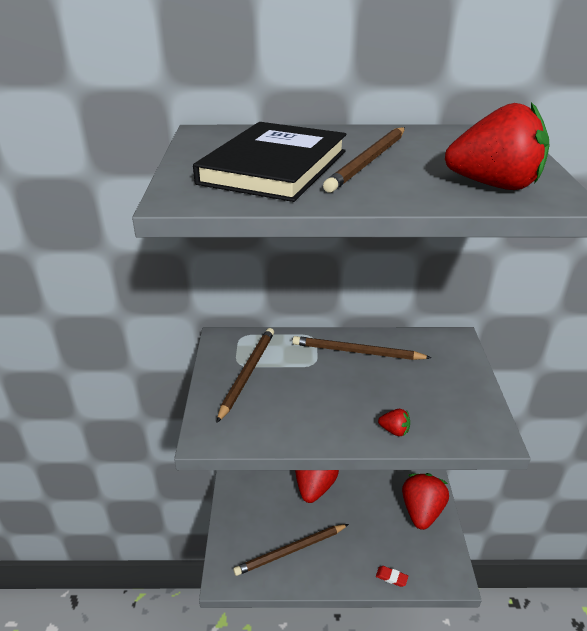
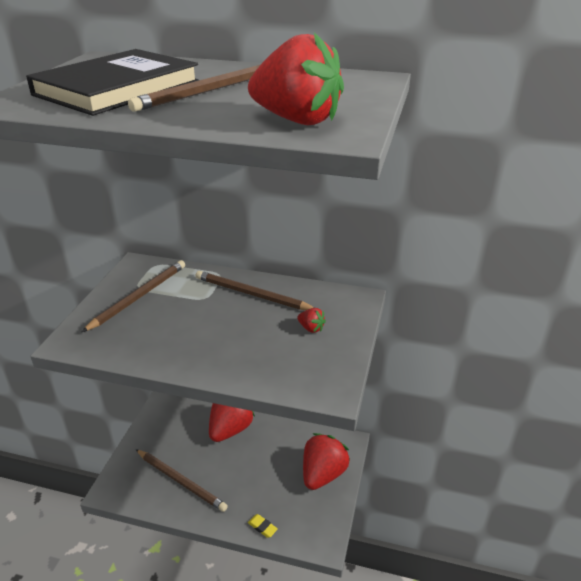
camera: 15 degrees right, 0 degrees up
(291, 551) = (180, 481): brown pencil -> brown pencil turned 135 degrees counterclockwise
(391, 577) = (262, 527): red eraser -> yellow eraser
(394, 430) = (238, 369): red strawberry -> red strawberry (311, 328)

